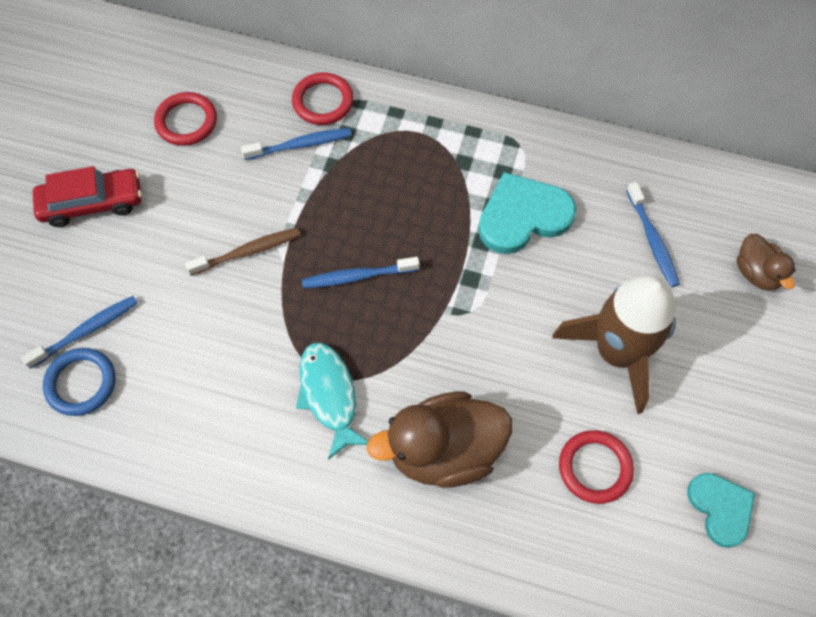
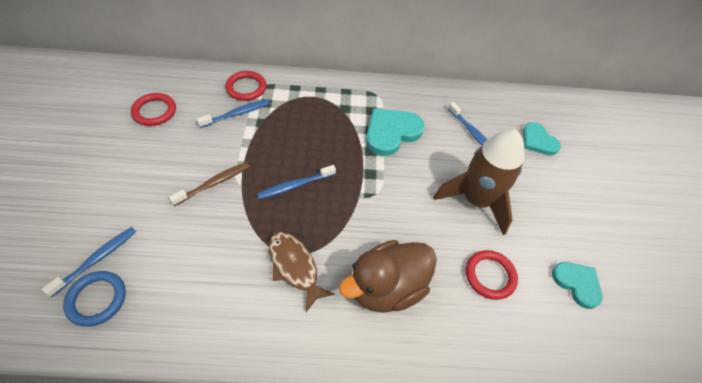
camera: 20 degrees left, 10 degrees down
(92, 203) = (91, 171): red car -> none
(329, 395) = (295, 267): turquoise fish -> brown fish
(756, 273) = (538, 141): brown duck -> turquoise heart

